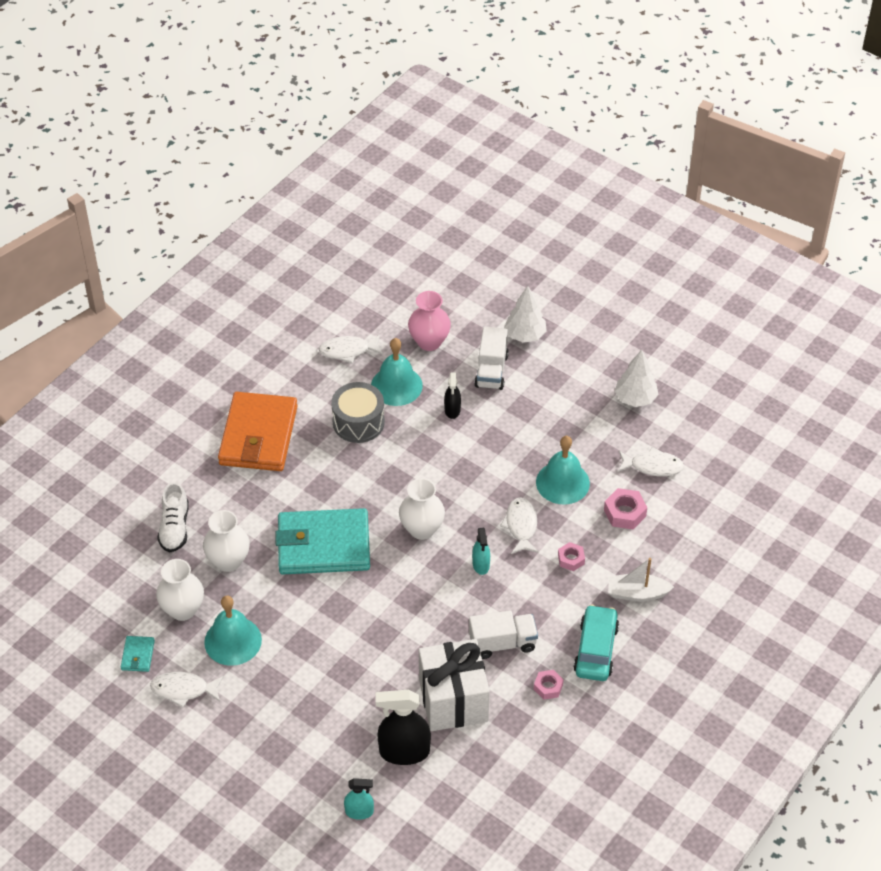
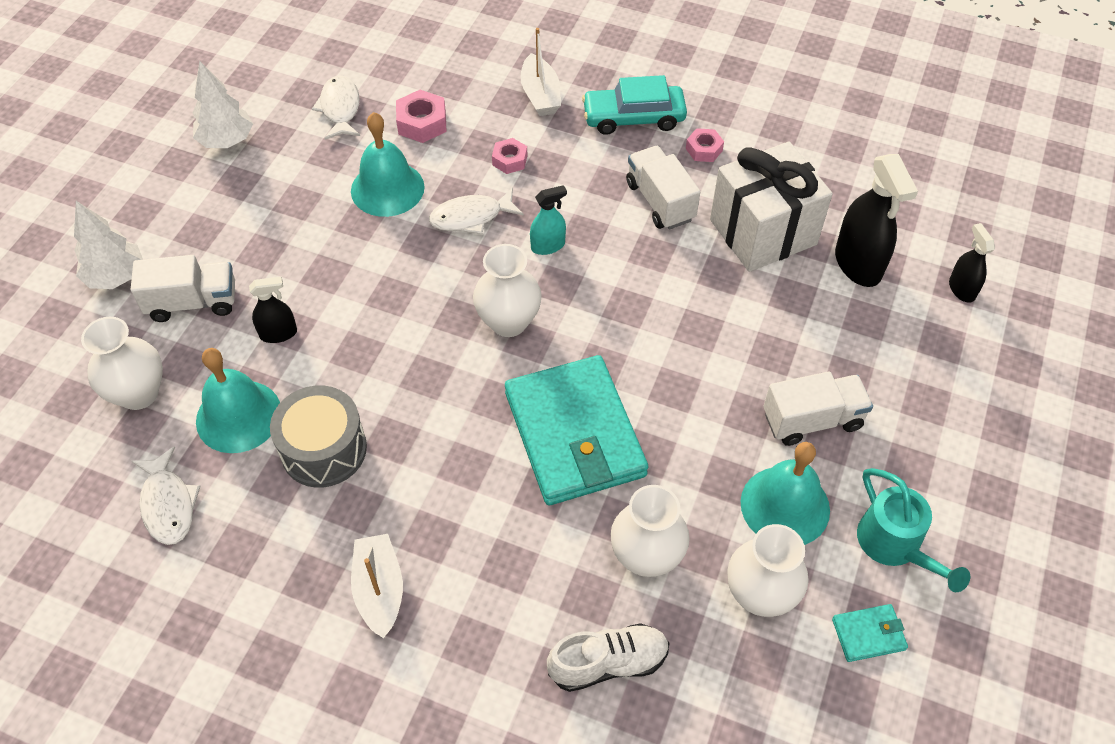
camera: 105 degrees left, 5 degrees up
(183, 690) = (895, 546): white fish -> turquoise watering can
(258, 435) = (379, 590): orange wallet -> white boat
(286, 676) = (812, 420): none -> white truck
(359, 811) = (961, 289): turquoise spray bottle -> black spray bottle
(429, 342) = (139, 393): pink vase -> white vase

